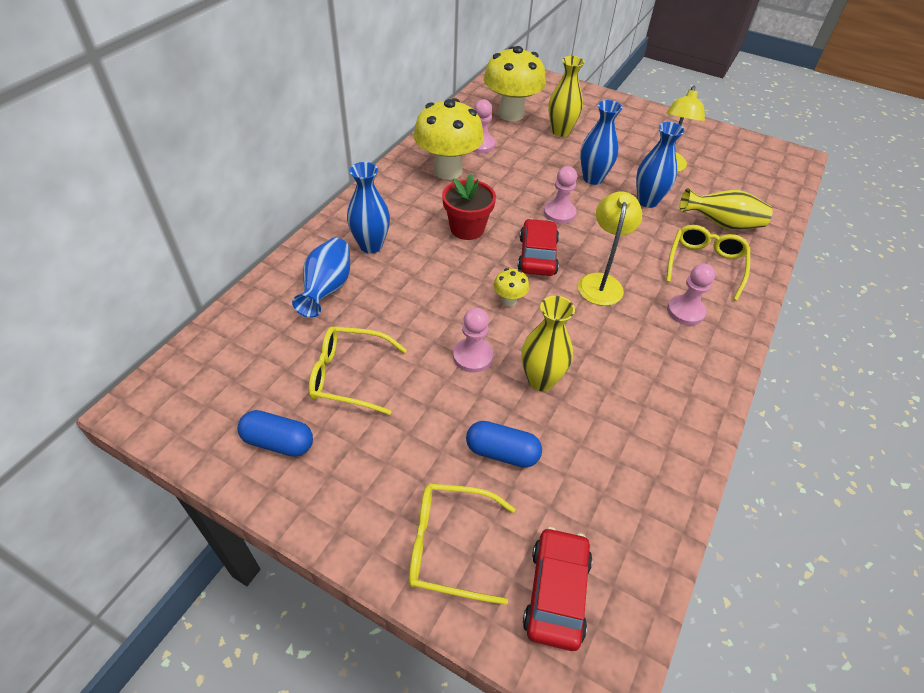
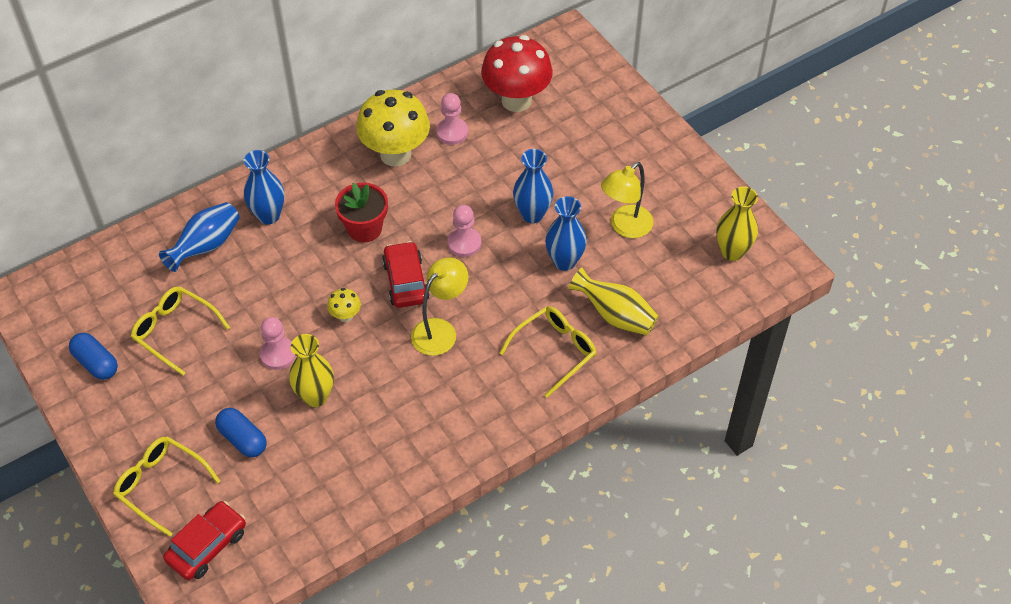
camera: 30 degrees right, 5 degrees up
(511, 114) = (516, 100): yellow mushroom -> red mushroom
(537, 255) = (405, 281): red car -> red car turned 45 degrees counterclockwise
(560, 131) = (550, 142): yellow vase -> yellow vase (732, 251)
(685, 311) = (491, 388): pink pawn -> none

